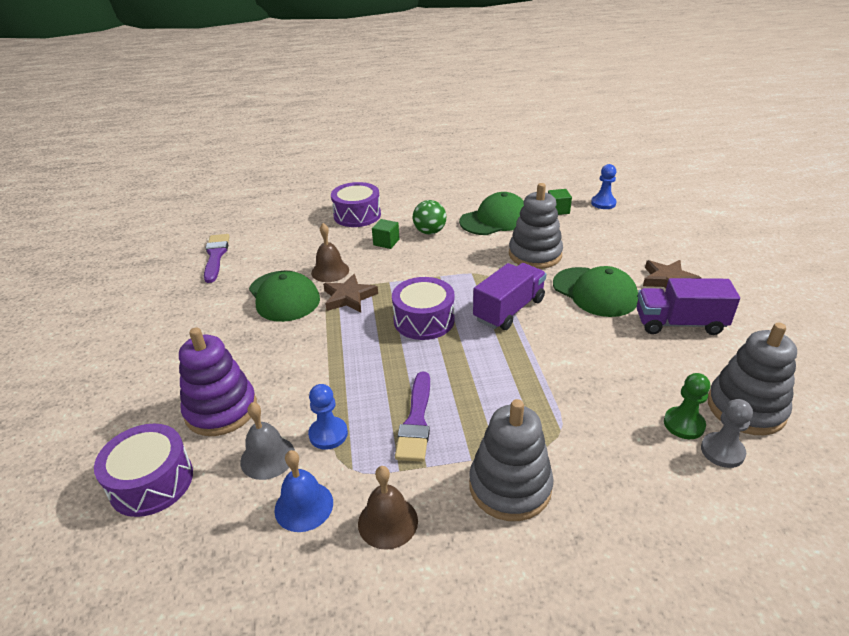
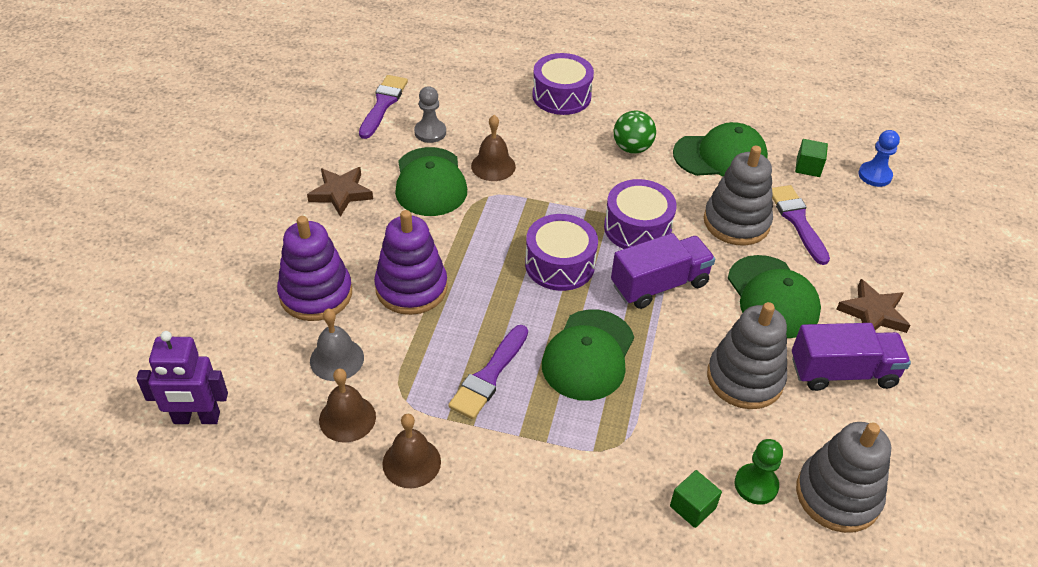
camera: 20 degrees right, 10 degrees up
(141, 568) = (196, 418): none -> purple robot
(151, 482) = (231, 344): purple drum -> purple drum (637, 228)
(304, 506) = (347, 418): blue bell -> brown bell
(308, 376) = (411, 288): none -> purple stacking toy
(328, 434) = (400, 357): blue pawn -> none
(349, 297) = (496, 207): brown star -> brown star (341, 193)
(386, 242) = (574, 147): green cube -> green cube (692, 507)
(488, 376) = (588, 355): none -> green cap
(510, 486) = (539, 475): grey stacking toy -> grey stacking toy (745, 378)
(575, 242) = (797, 221): none -> purple brush
(679, 323) = (842, 372): purple truck -> purple truck turned 150 degrees clockwise
(722, 451) = (774, 528): grey pawn -> grey pawn (430, 132)

